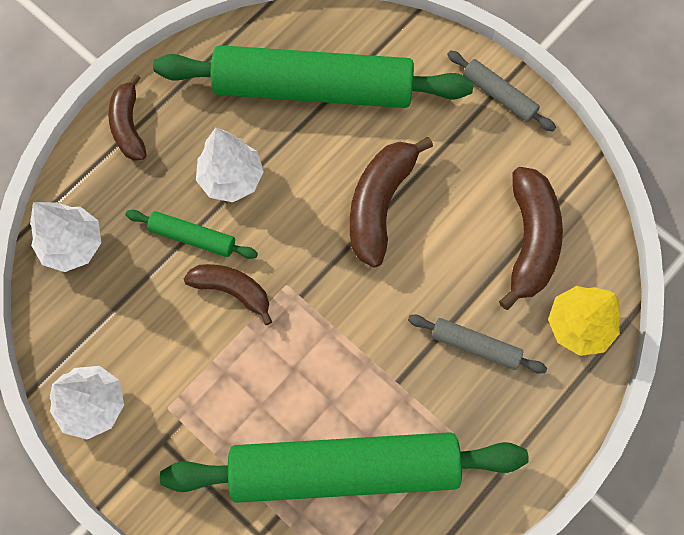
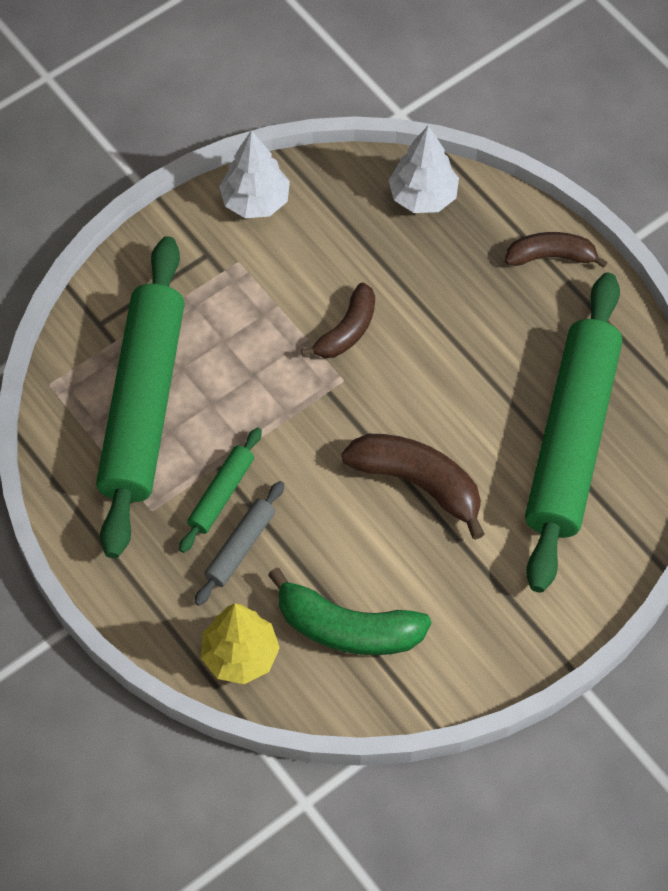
camera: 100 degrees right, 10 degrees down
(193, 237) = (412, 301): green rolling pin -> green rolling pin (221, 494)
(231, 178) = (473, 345): white tree -> none
(499, 95) = (535, 635): grey rolling pin -> none
(530, 240) = (347, 628): brown banana -> green banana

